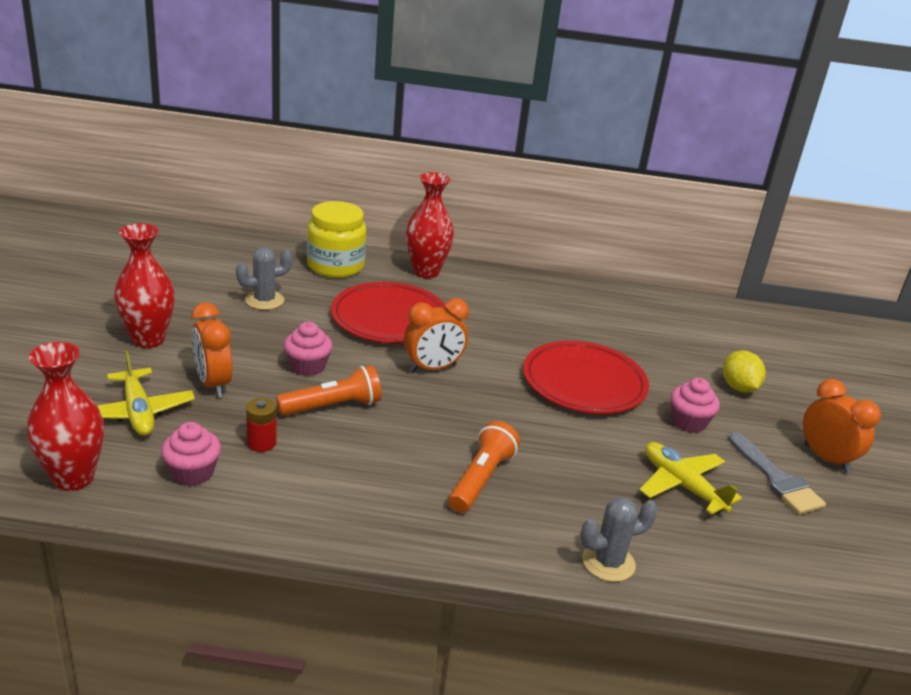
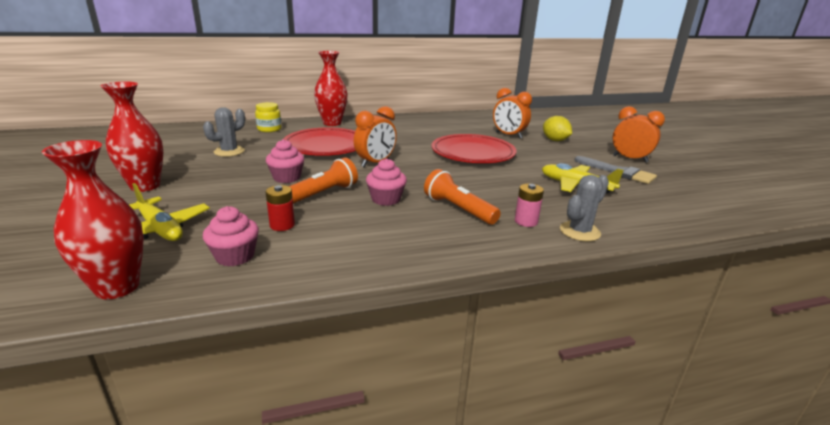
camera: 20 degrees left, 5 degrees down
(213, 384) = (217, 200): orange clock -> orange clock (508, 135)
(335, 266) = (269, 129): yellow jar -> yellow jar, size x0.58
(481, 479) = (458, 209): orange flashlight -> orange flashlight turned 45 degrees counterclockwise
(552, 525) = (526, 221): none -> pink battery
(688, 422) = (547, 158): pink cupcake -> pink cupcake (386, 199)

